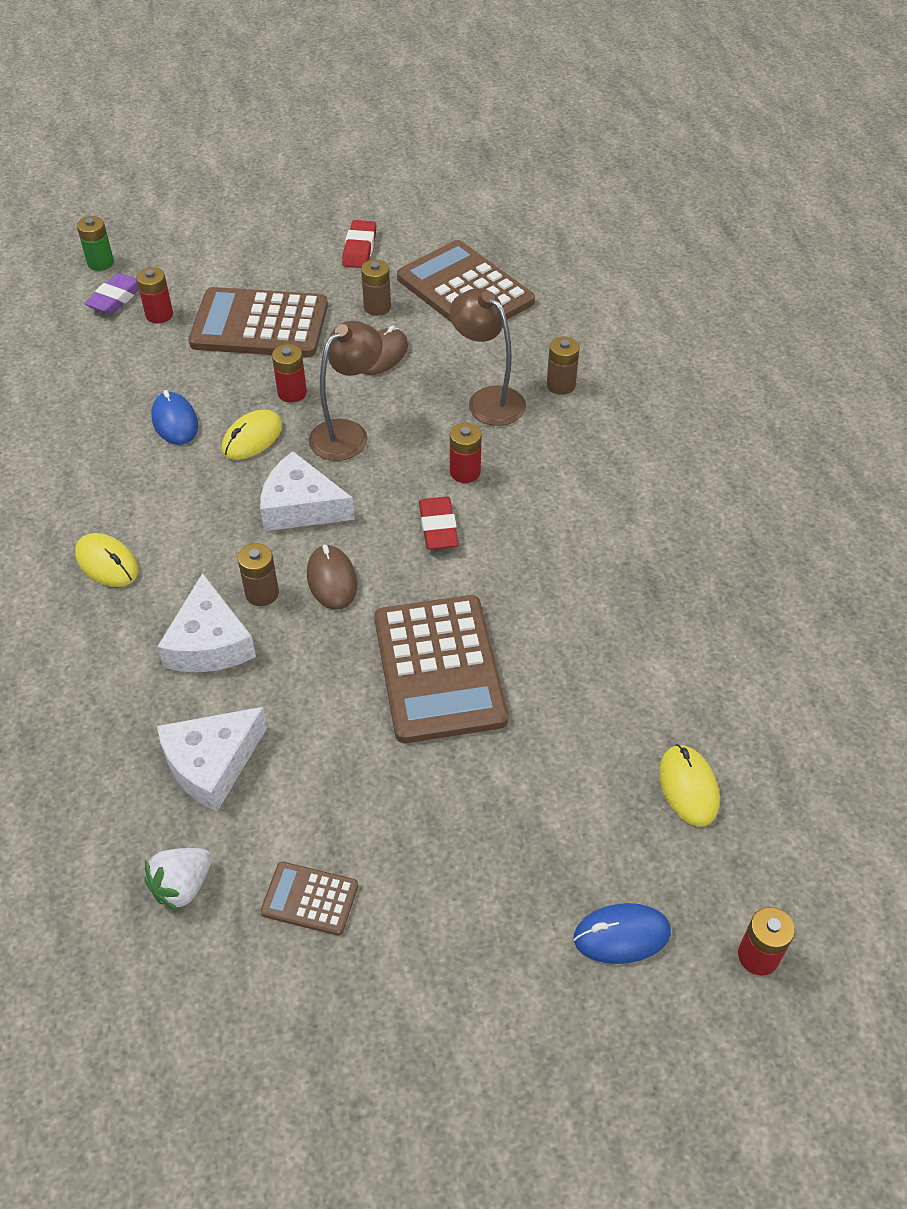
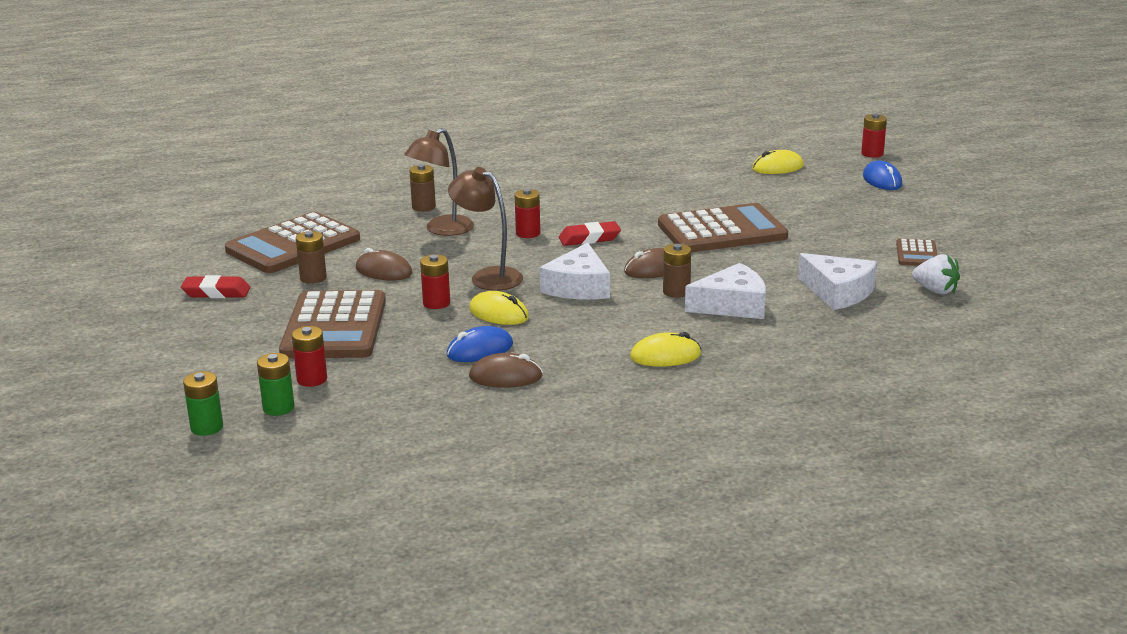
camera: 95 degrees left, 25 degrees down
(107, 563) = (665, 356): yellow mouse -> yellow mouse turned 45 degrees clockwise
(112, 437) = (505, 377): none -> brown mouse
(116, 298) = (278, 408): purple eraser -> green battery

